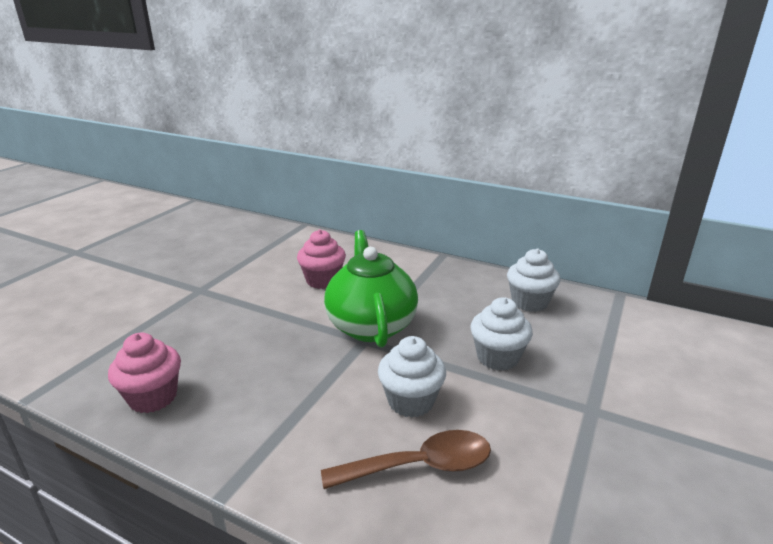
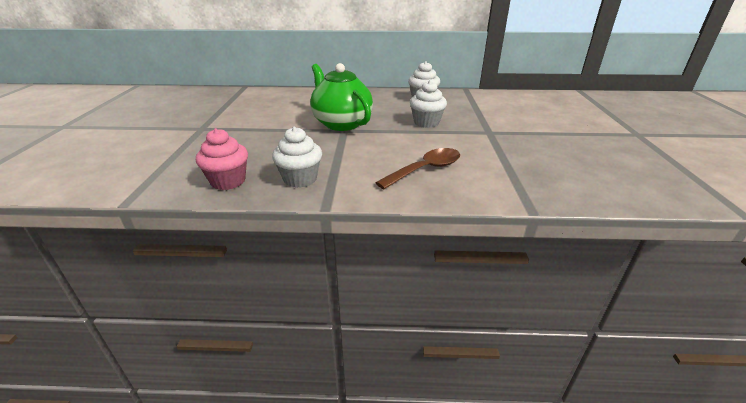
camera: 25 degrees left, 5 degrees up
(323, 280) = (288, 110): pink cupcake -> none
(411, 401) = (396, 148): white cupcake -> white cupcake (300, 179)

